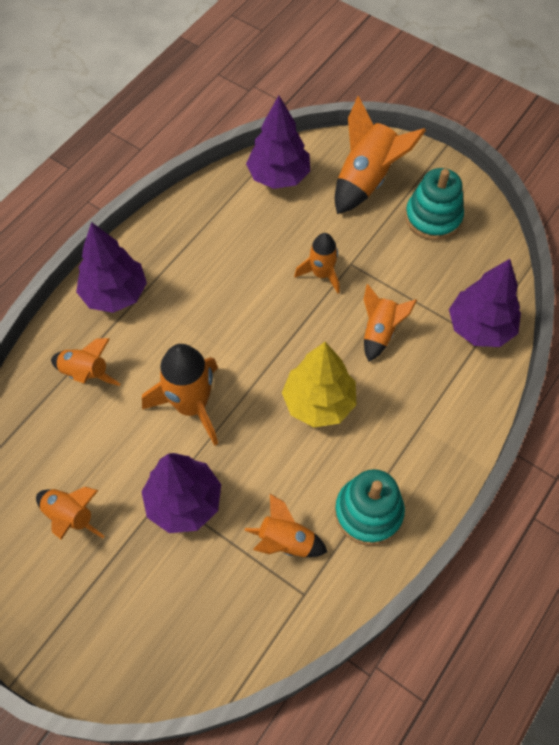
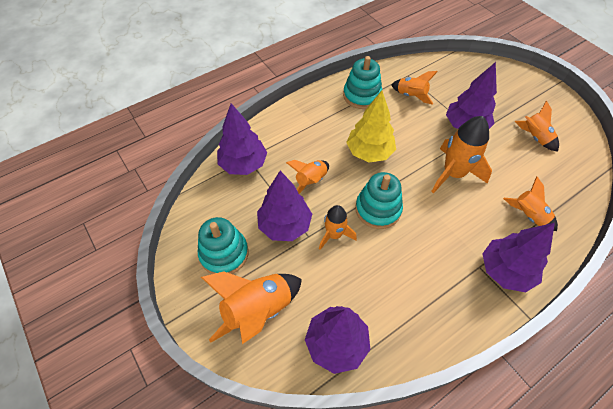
camera: 160 degrees left, 5 degrees down
(280, 321) = (378, 209): none -> turquoise stacking toy
(383, 267) = (285, 225): none -> purple tree

